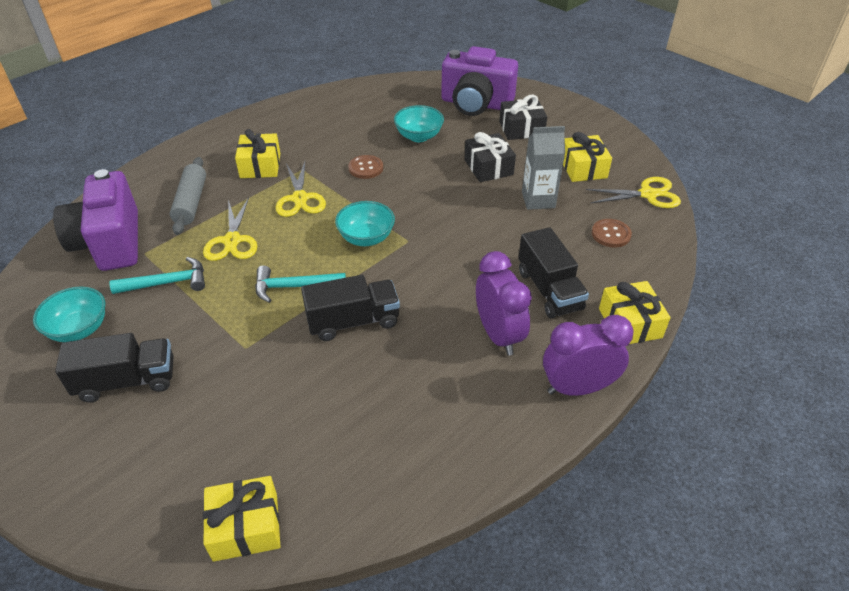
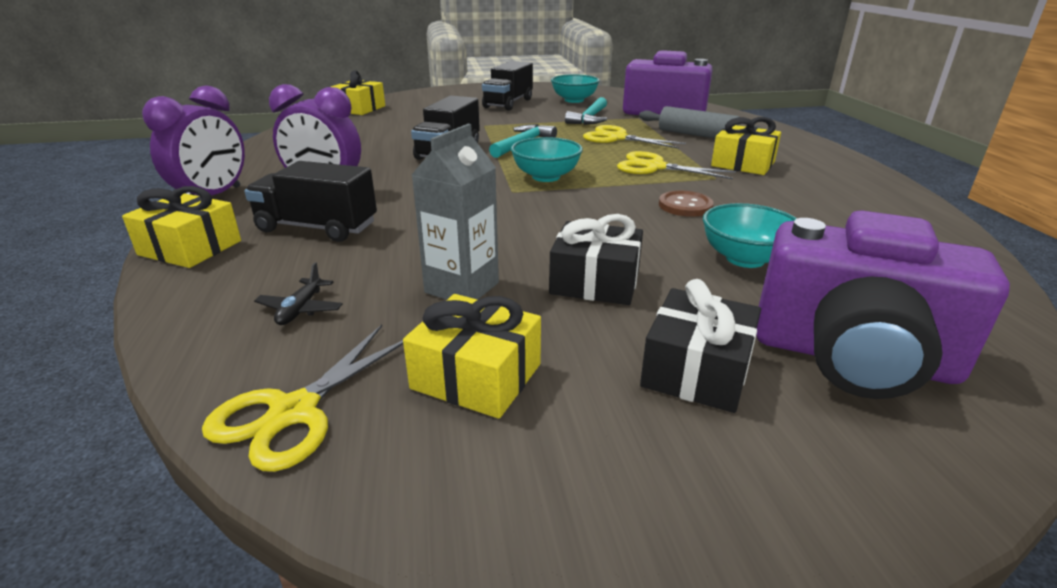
camera: 125 degrees right, 15 degrees down
(476, 104) = (852, 357): purple camera -> purple camera turned 120 degrees counterclockwise
(611, 234) = (301, 309): brown button -> black plane

